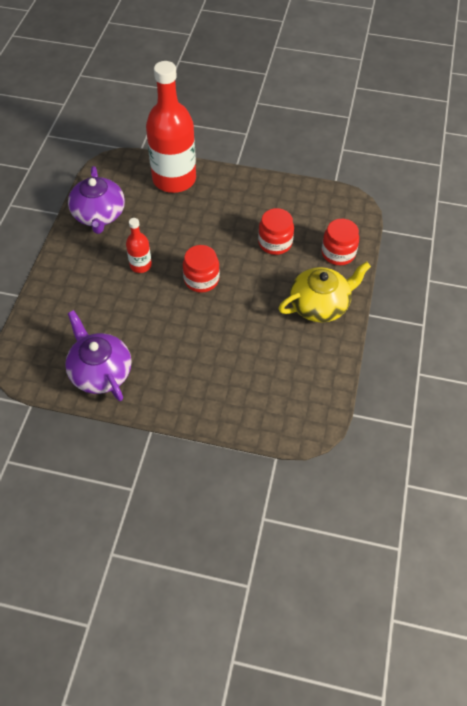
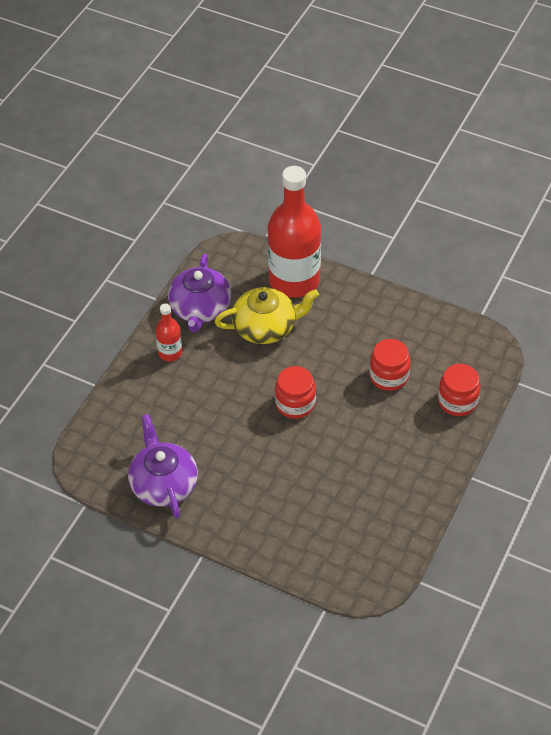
camera: 15 degrees right, 5 degrees down
(140, 265) = (232, 375): red bottle -> red bottle (170, 353)
(320, 304) = (419, 456): yellow teapot -> yellow teapot (265, 327)

